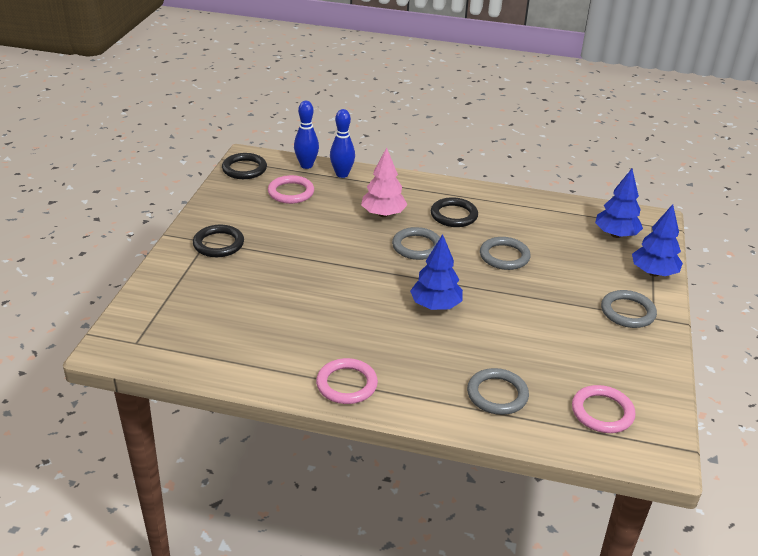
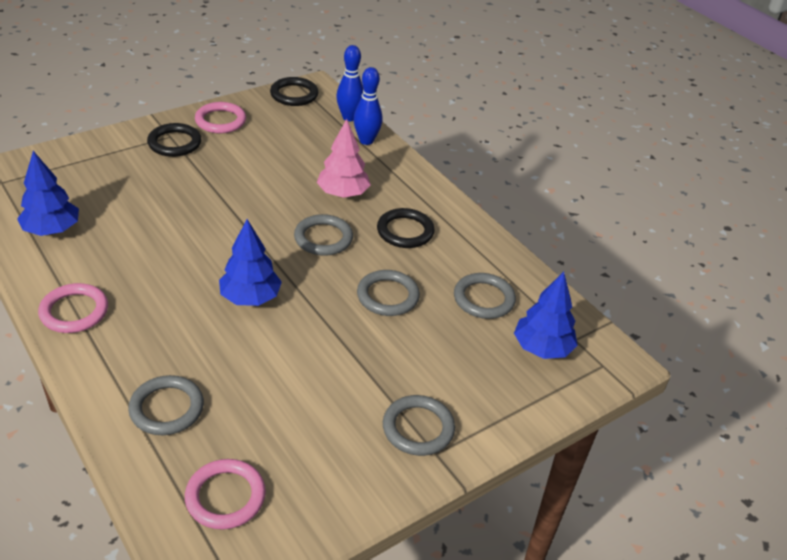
camera: 40 degrees right, 5 degrees up
(291, 192) = (298, 133): pink ring -> pink ring (220, 121)
(551, 227) = (483, 299): none -> grey ring
(653, 273) = (516, 411): blue tree -> blue tree (52, 230)

